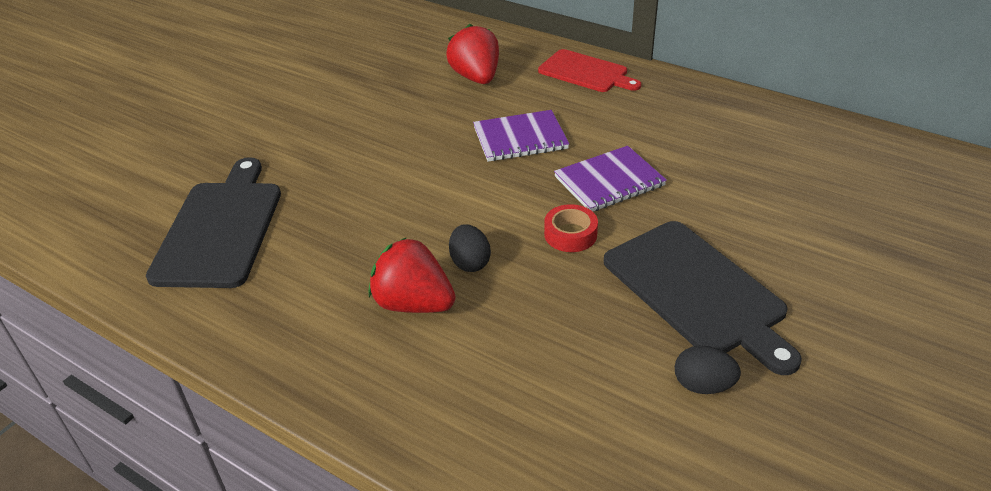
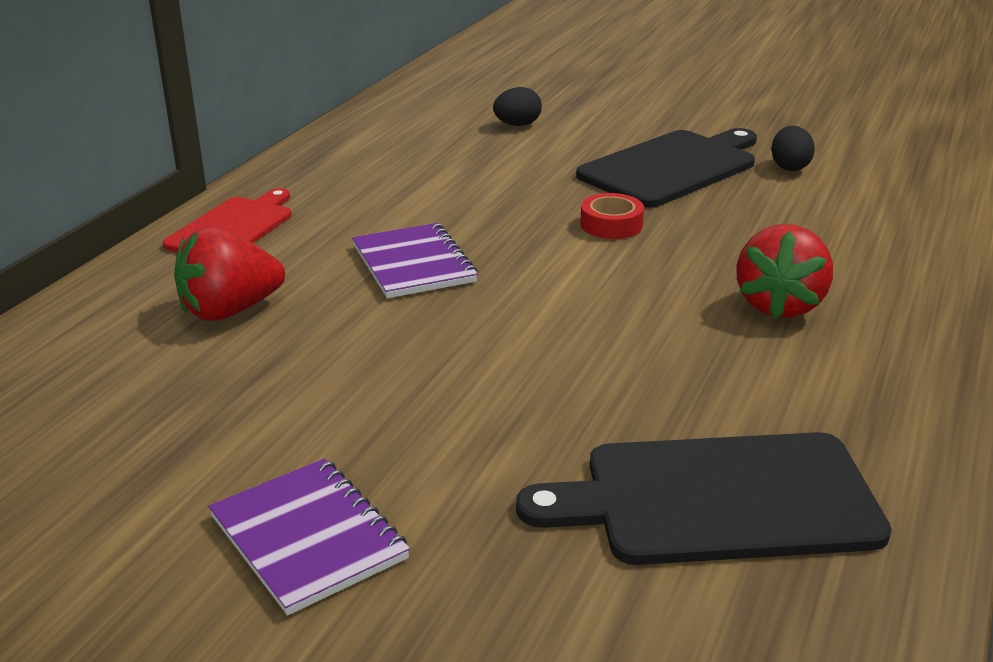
camera: 100 degrees left, 10 degrees down
(470, 262) = (689, 277): black egg -> black egg (517, 125)
(609, 181) = (503, 207): purple notebook -> purple notebook (308, 538)

